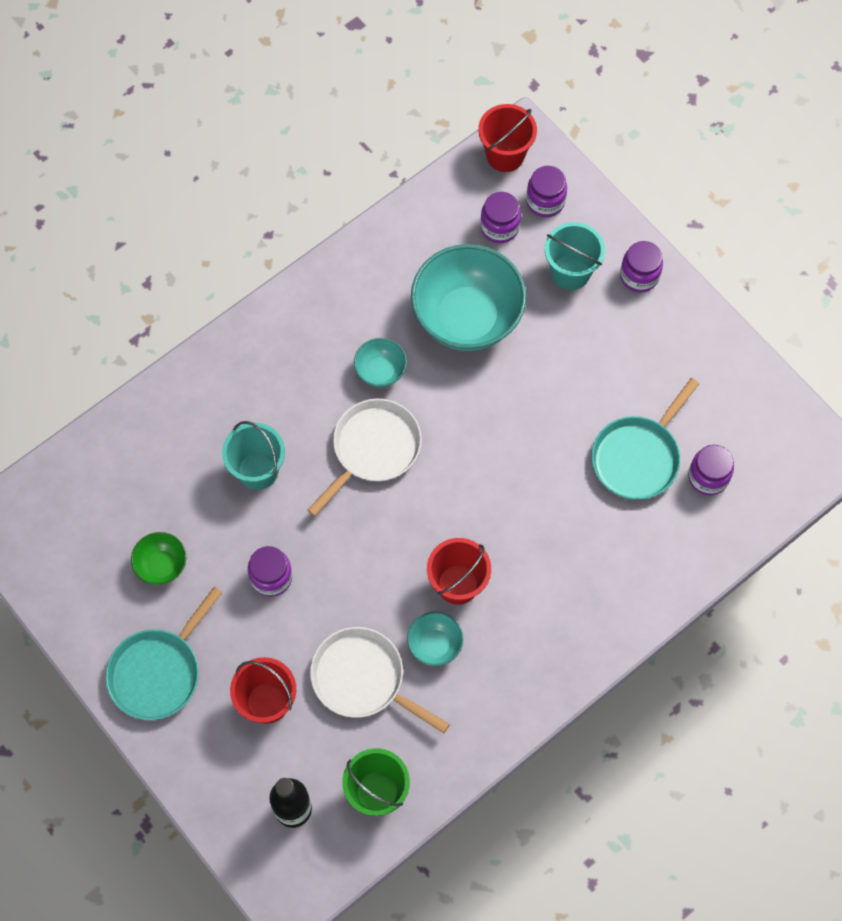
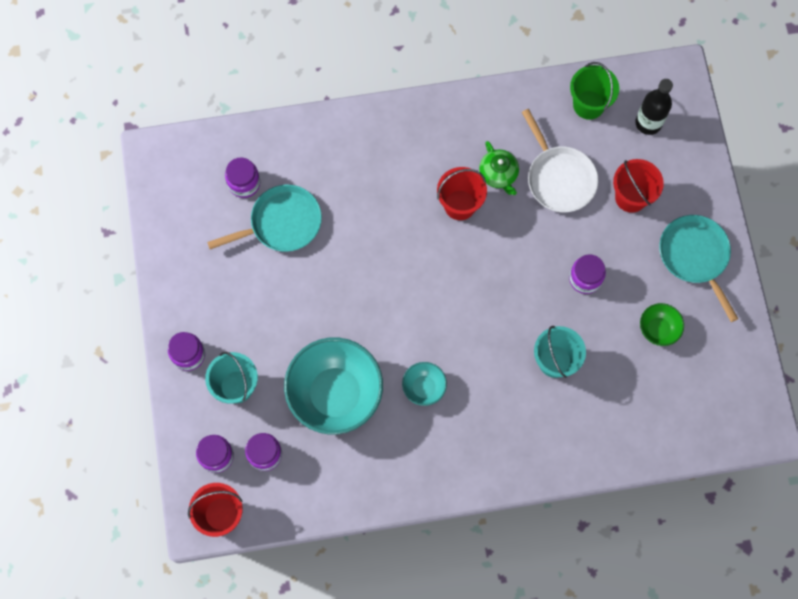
camera: 150 degrees left, 5 degrees up
(158, 671) = (695, 256): turquoise pan -> turquoise pan turned 90 degrees counterclockwise
(373, 449) = (463, 331): white pan -> none
(435, 645) = (498, 174): turquoise bowl -> green teapot

